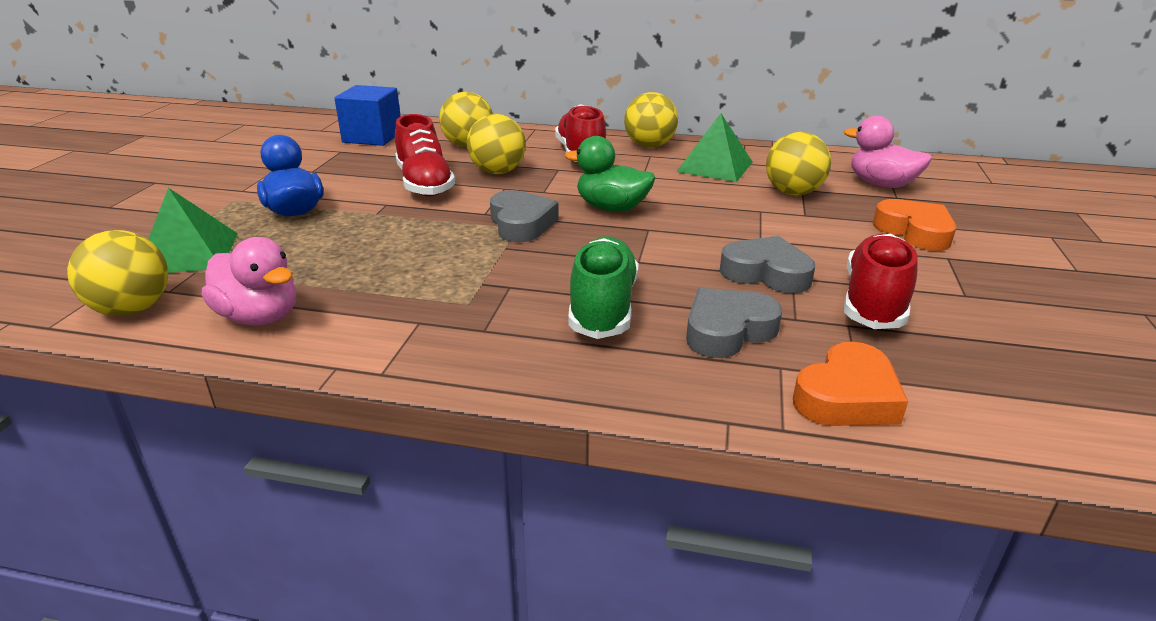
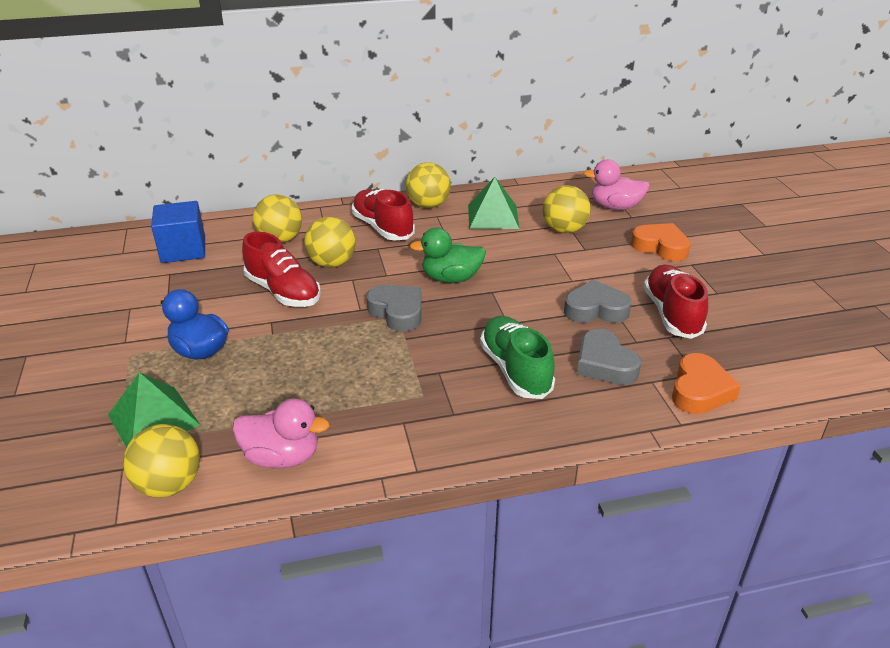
camera: 25 degrees left, 5 degrees up
(727, 330) = (604, 364): grey heart -> grey heart turned 60 degrees counterclockwise

